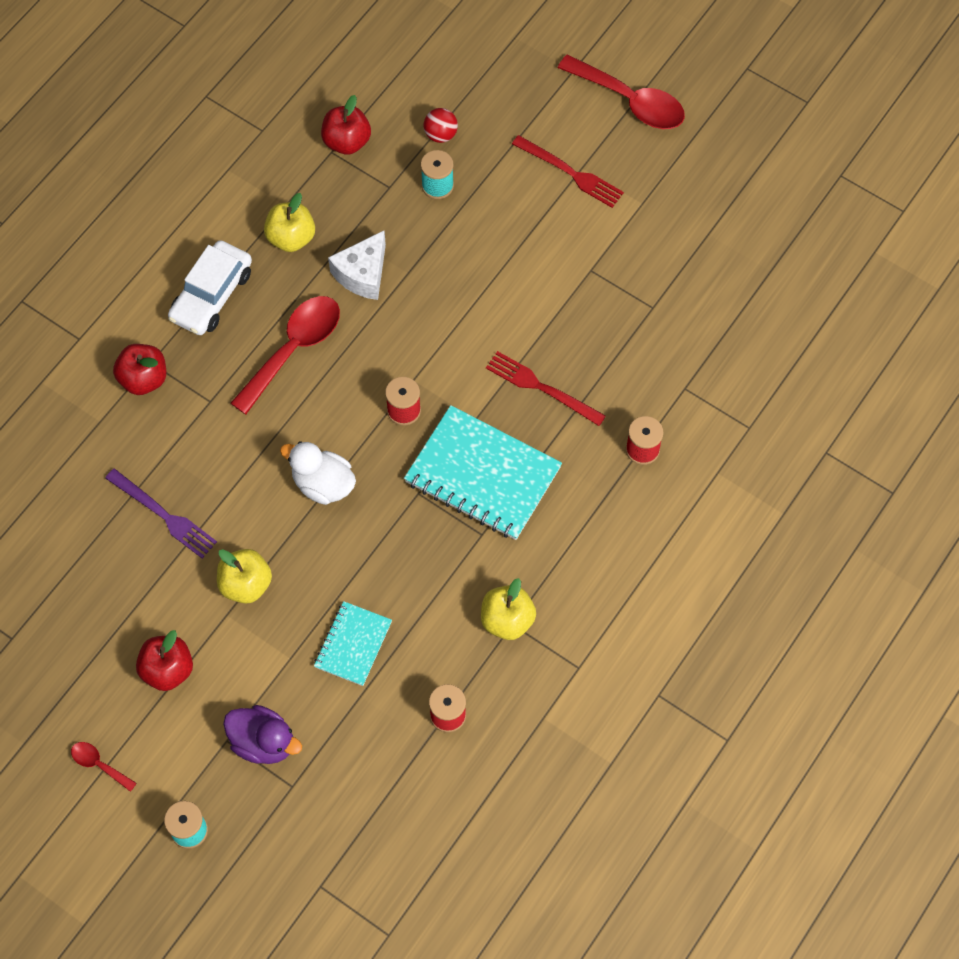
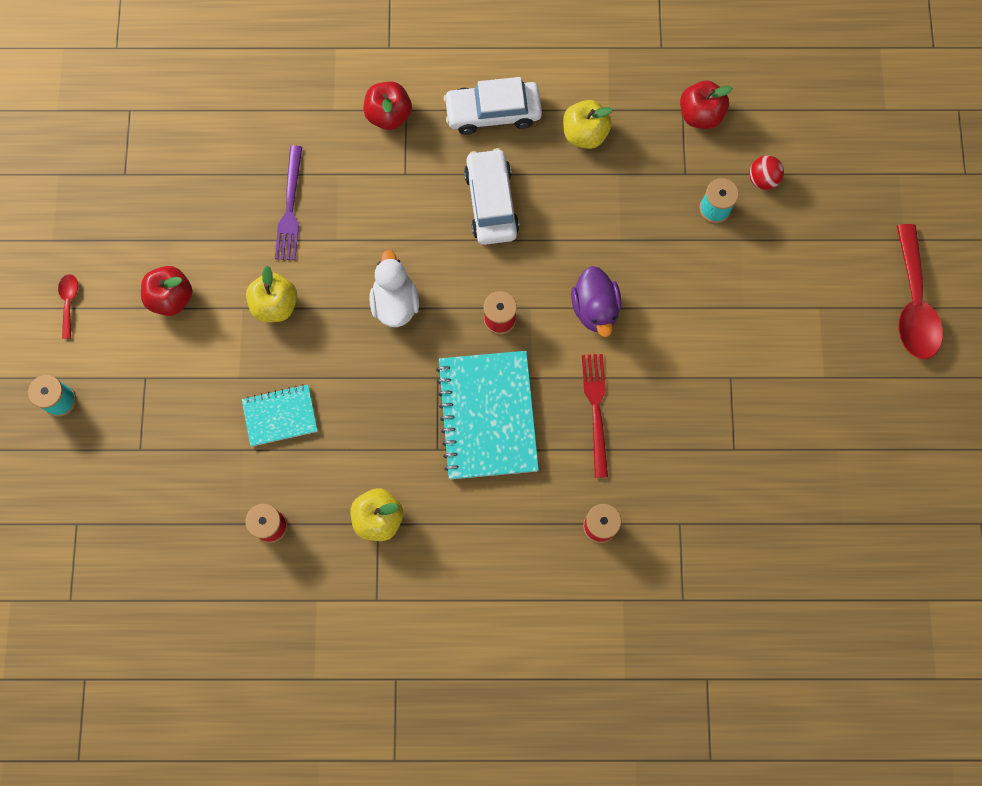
camera: 55 degrees right, 10 degrees up
(263, 742) = (160, 405): purple duck -> purple duck (595, 309)
(293, 349) = (491, 202): red spoon -> white car
(363, 274) = (593, 207): white cheese -> none
(570, 173) = (807, 302): red fork -> none

